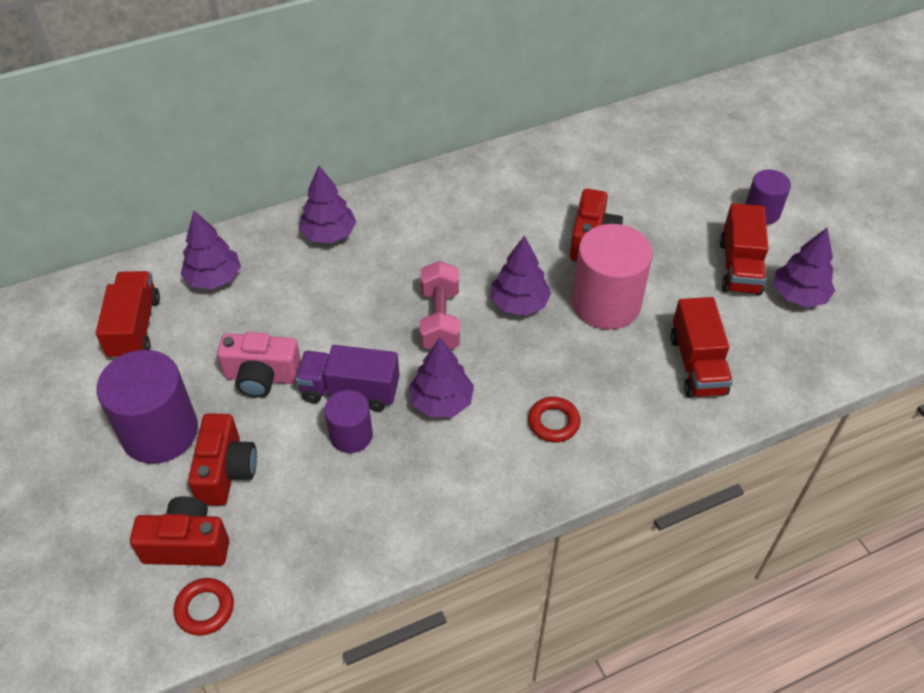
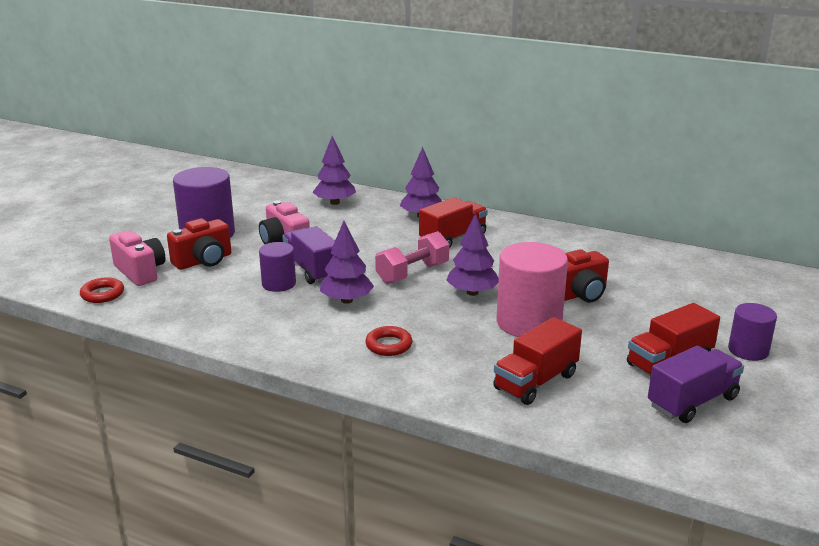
camera: 50 degrees right, 25 degrees down
(135, 327) = (268, 199): red truck -> red truck (453, 238)
(187, 545) = (140, 272): red camera -> pink camera
(798, 295) = (692, 402): purple tree -> purple truck

